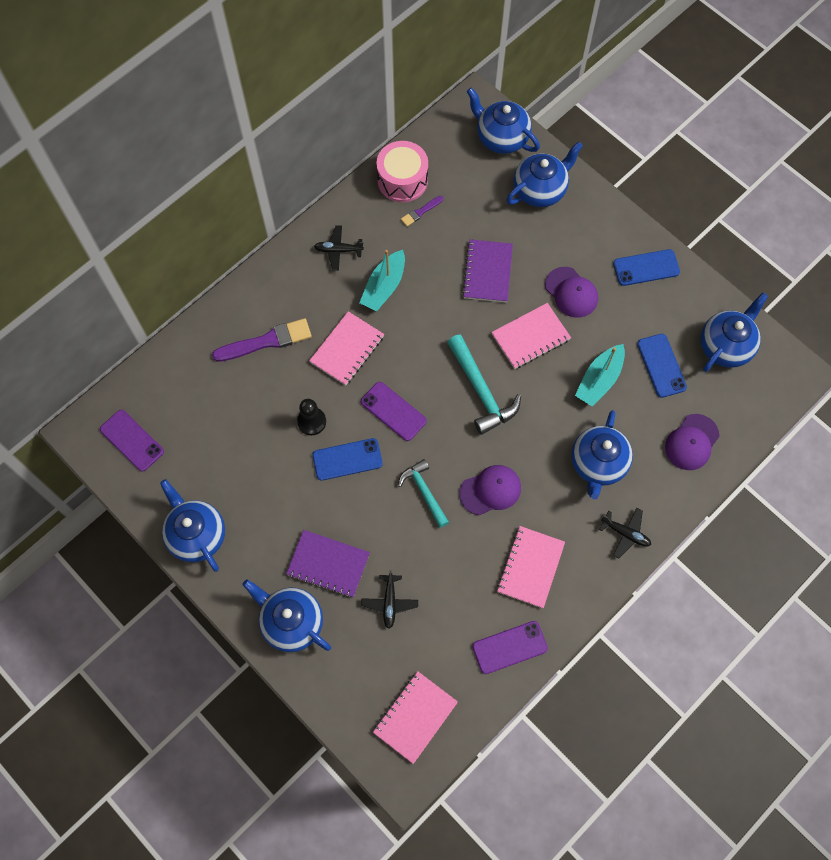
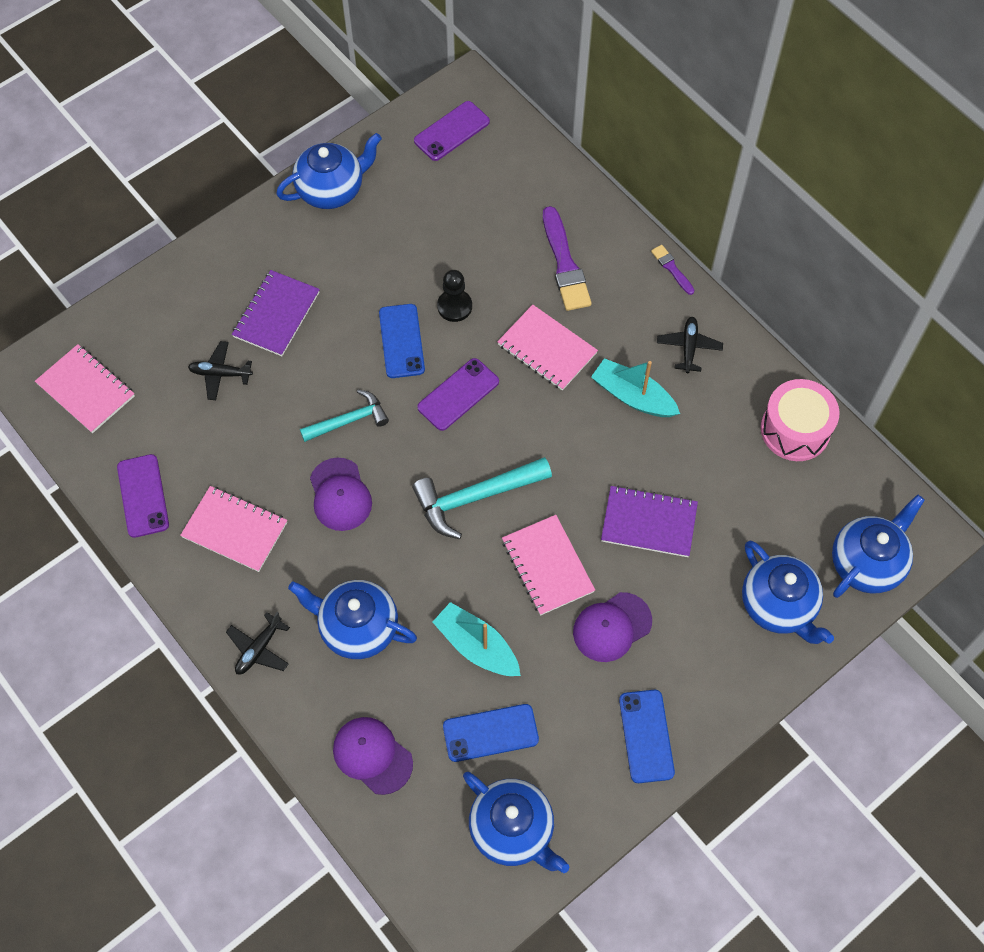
camera: 95 degrees right, 5 degrees down
(291, 622) = (216, 276): blue teapot -> none
(420, 212) = (745, 448): purple brush -> purple brush (672, 268)

